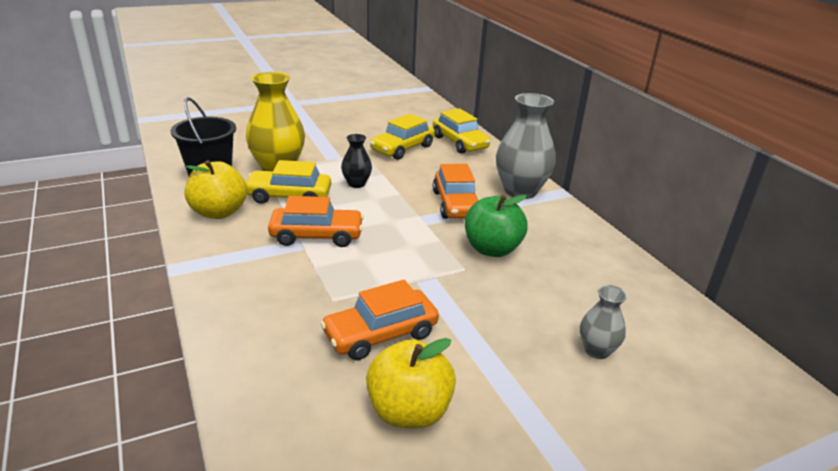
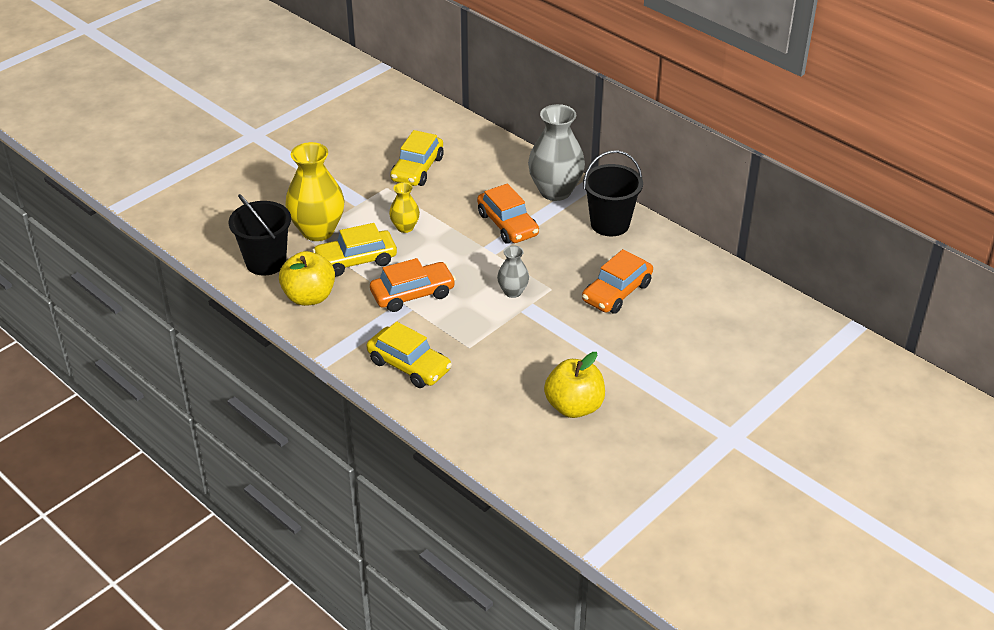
camera: 20 degrees left, 10 degrees up
(356, 184) = (405, 227): black vase -> yellow vase
(380, 334) = (522, 362): orange car -> orange car (617, 292)
(460, 142) = (467, 144): yellow car -> yellow car (409, 365)
(492, 249) = (562, 263): green apple -> none
(563, 229) = (610, 224): none -> black bucket
(597, 350) = (675, 326): grey vase -> grey vase (513, 292)

